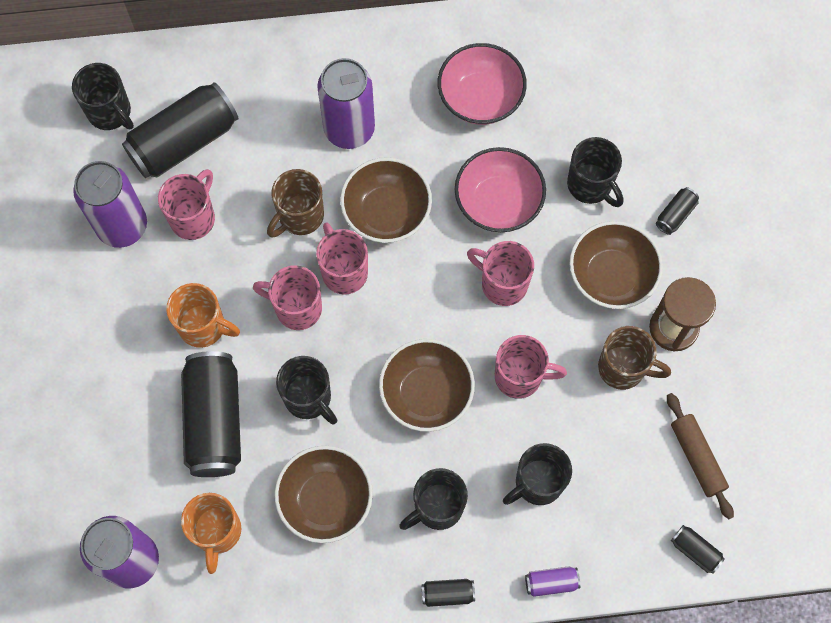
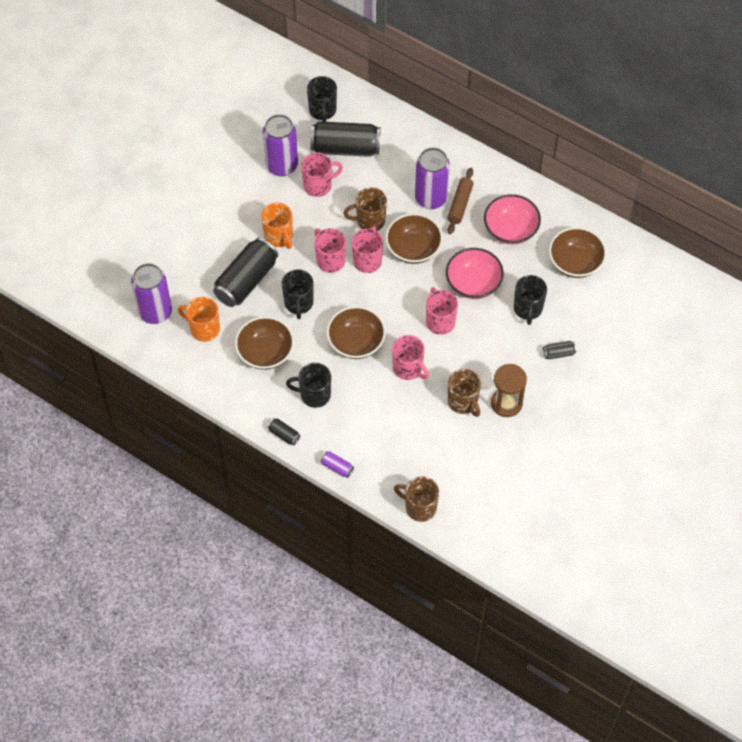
camera: 40 degrees right, 10 degrees down
(217, 532) = (204, 329): orange mug -> orange mug turned 75 degrees clockwise
(537, 483) = (372, 420): black mug -> none
(611, 276) = (498, 357): brown bowl -> brown bowl (575, 262)
(695, 551) = (419, 507): black can -> brown mug
(697, 457) = (461, 468): brown rolling pin -> brown rolling pin (460, 204)

